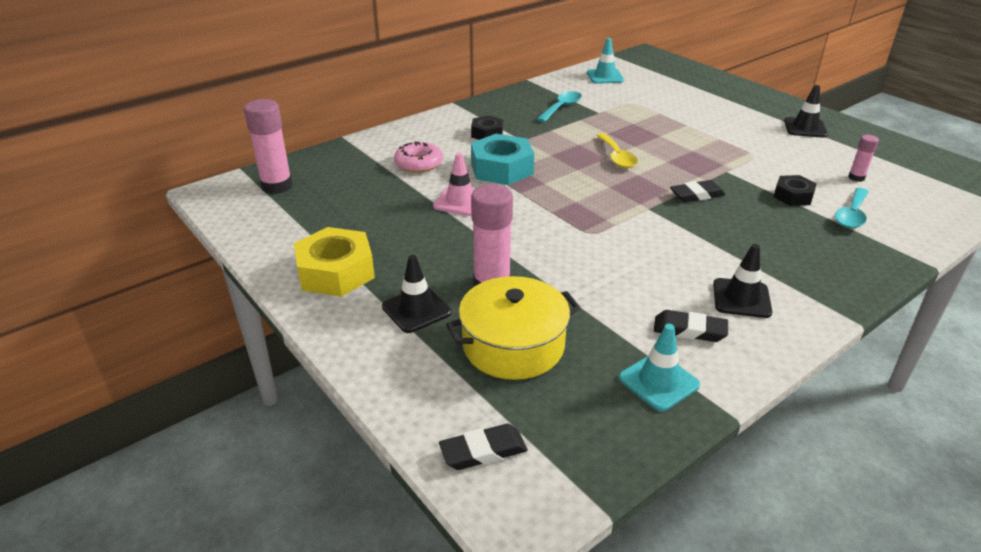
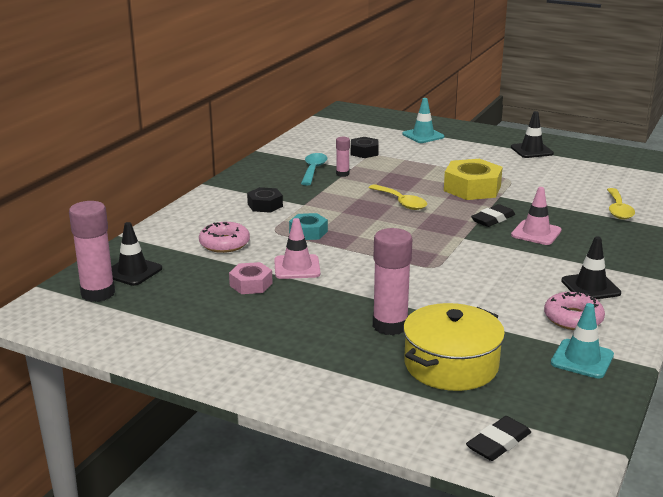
camera: 25 degrees left, 10 degrees down
(336, 272) = (239, 351): yellow nut -> yellow nut (472, 188)
(405, 208) = (251, 284): none -> pink nut
(416, 310) = (344, 361): black traffic cone -> black traffic cone (132, 271)
(501, 169) = (308, 232): turquoise nut -> turquoise nut, size x0.58
(605, 76) = (328, 136): turquoise traffic cone -> turquoise traffic cone (423, 135)
(689, 330) = (573, 318): black eraser -> pink donut
(731, 221) = (536, 233): none -> pink traffic cone
(793, 196) = (566, 205): black nut -> black nut (364, 152)
(851, 215) = (618, 210): turquoise spoon -> yellow spoon
(856, 178) = (600, 181): pink glue stick -> pink glue stick (342, 174)

